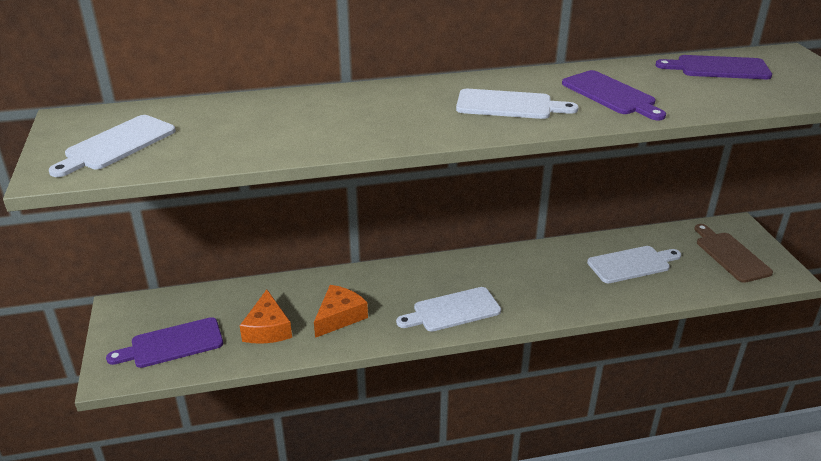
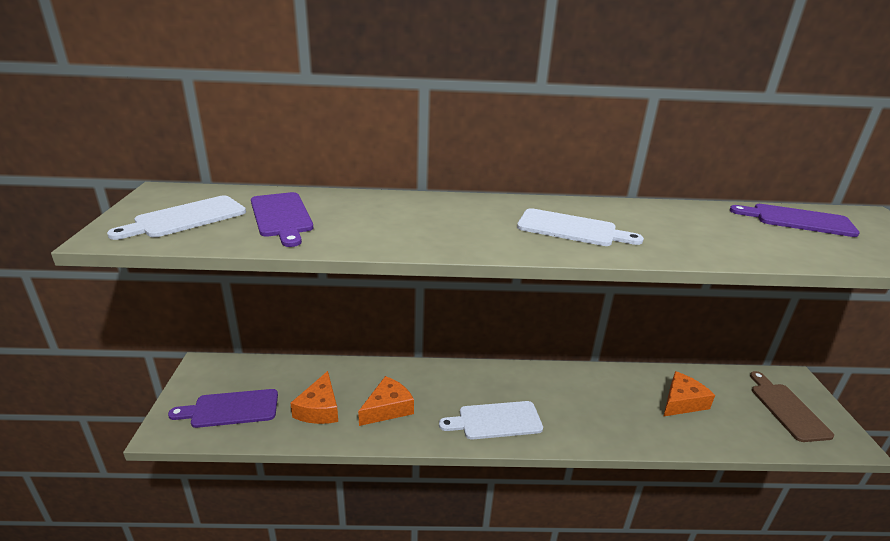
camera: 10 degrees right, 5 degrees down
(611, 95) = (680, 232): purple cutting board -> purple cutting board (281, 216)
(631, 264) = (682, 402): white cutting board -> orange cheese

